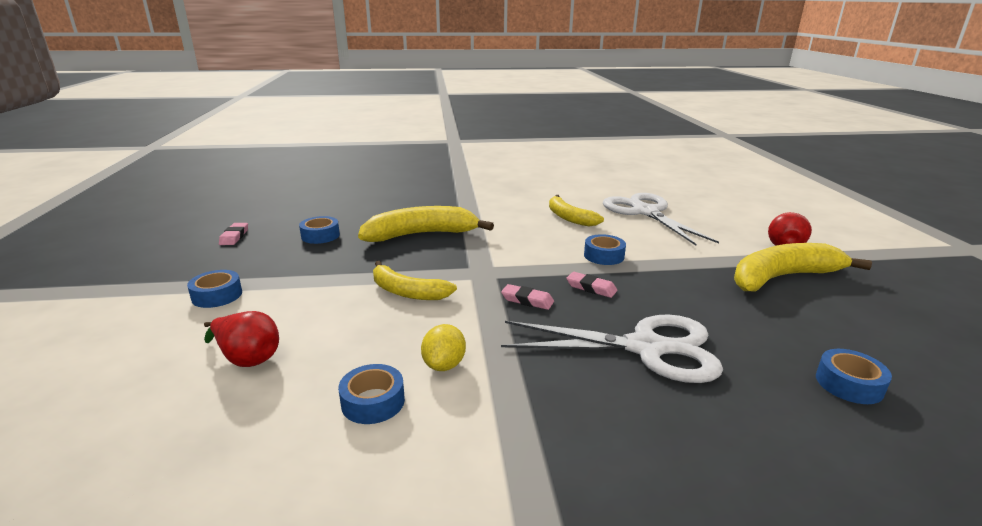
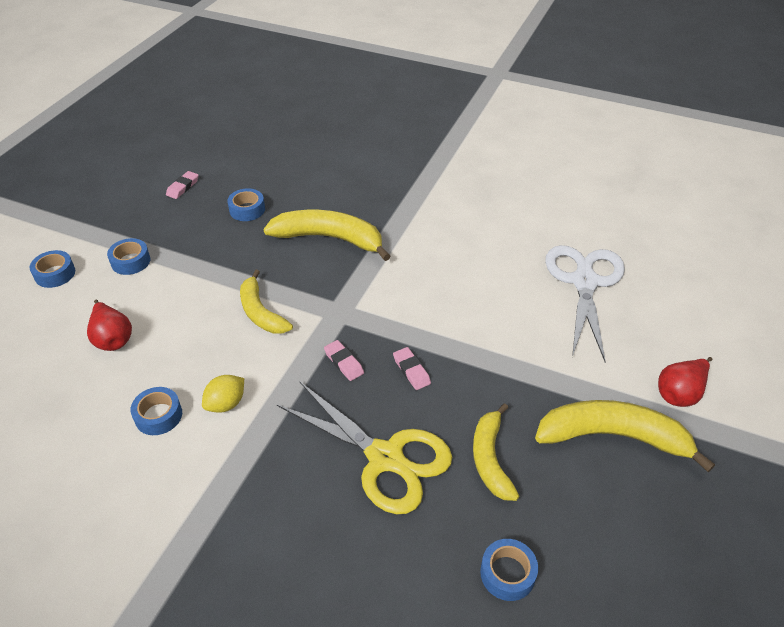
camera: 30 degrees right, 20 degrees up
(569, 217) = (491, 262): yellow banana -> yellow banana (490, 458)
(604, 256) = (467, 333): blue tape -> blue tape (55, 274)
(645, 348) = (385, 457): white scissors -> yellow scissors

